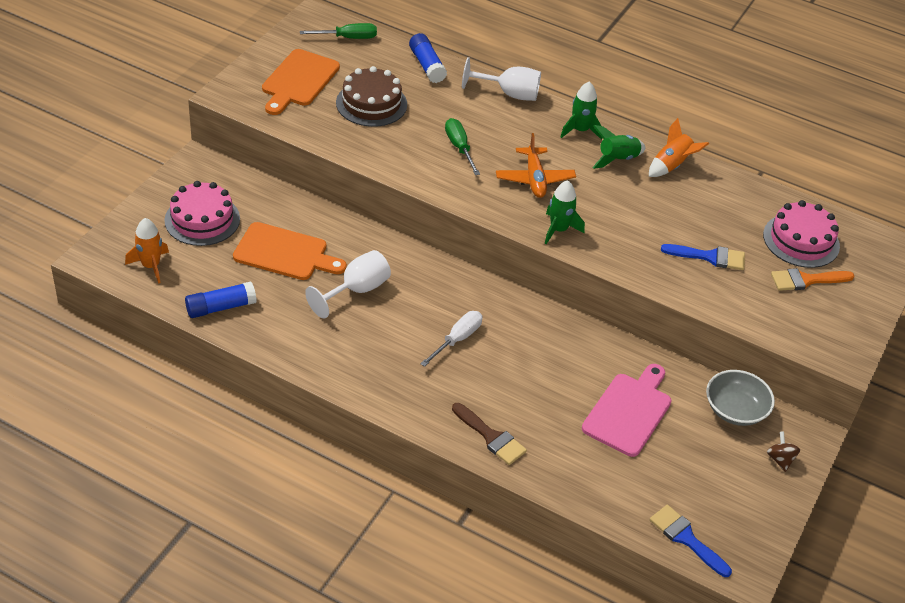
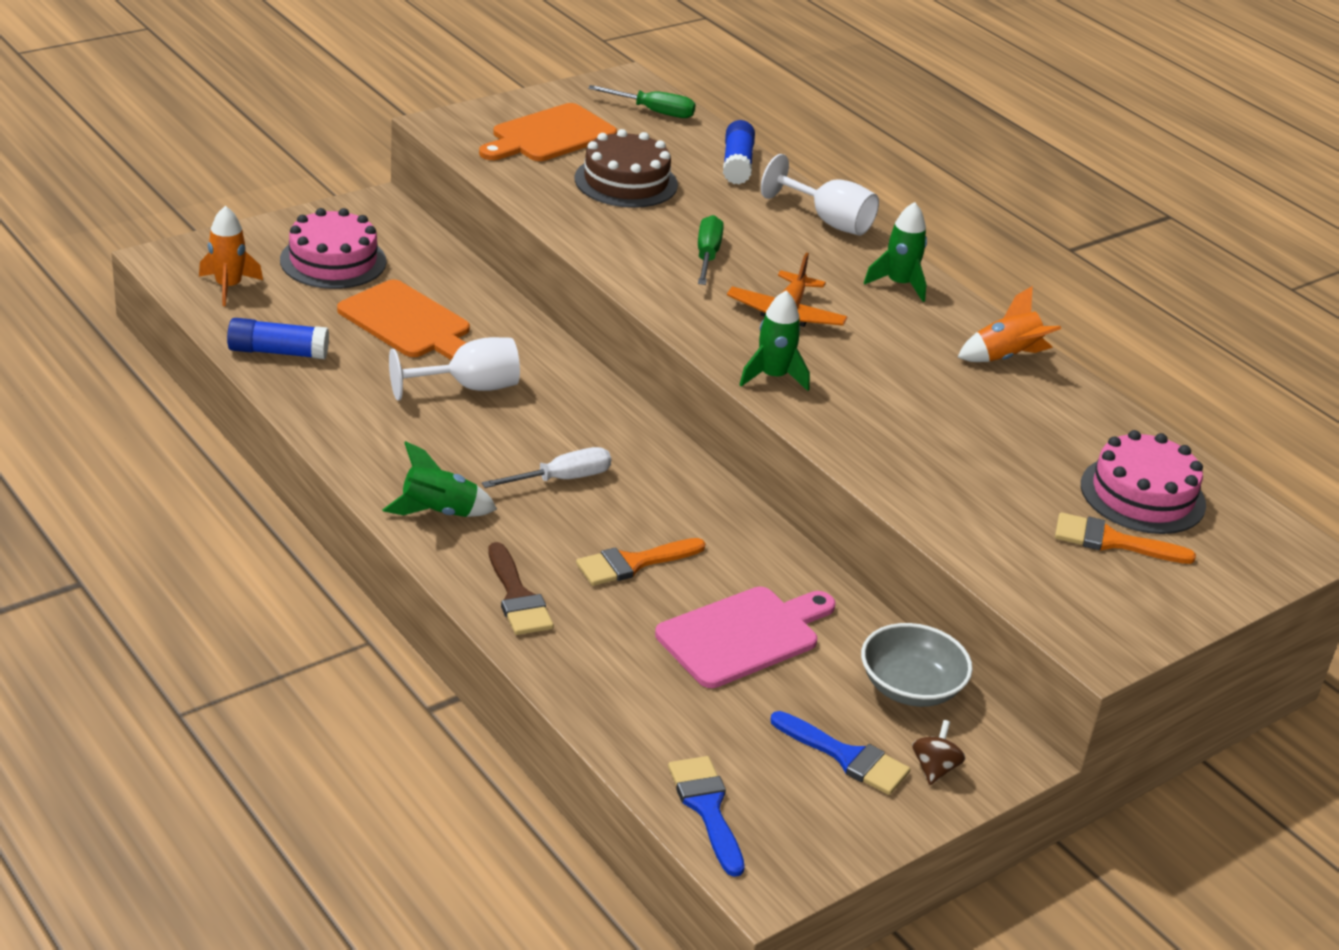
camera: 25 degrees right, 10 degrees down
(537, 385) = (633, 563): none -> orange brush
(617, 159) = (928, 328): green rocket -> green rocket (439, 512)
(710, 257) = (978, 471): blue brush -> blue brush (846, 757)

